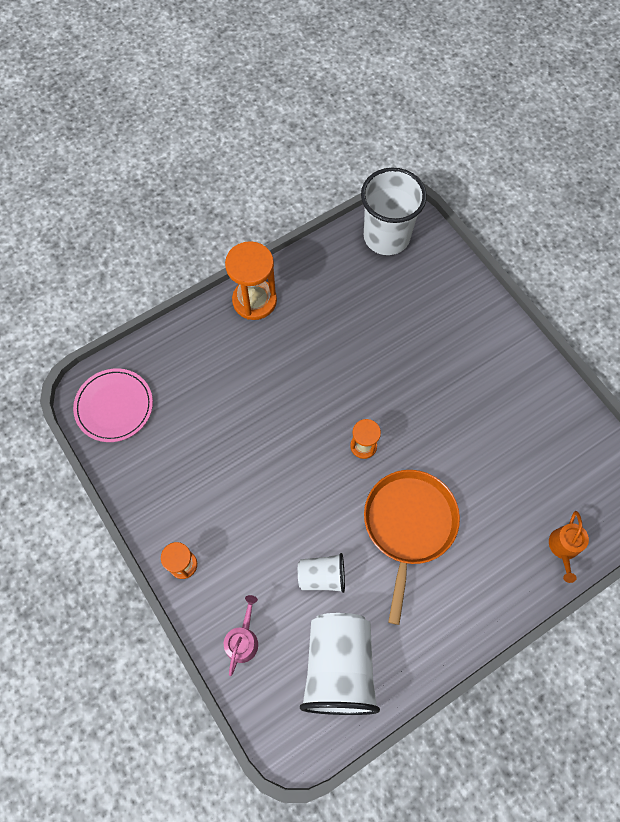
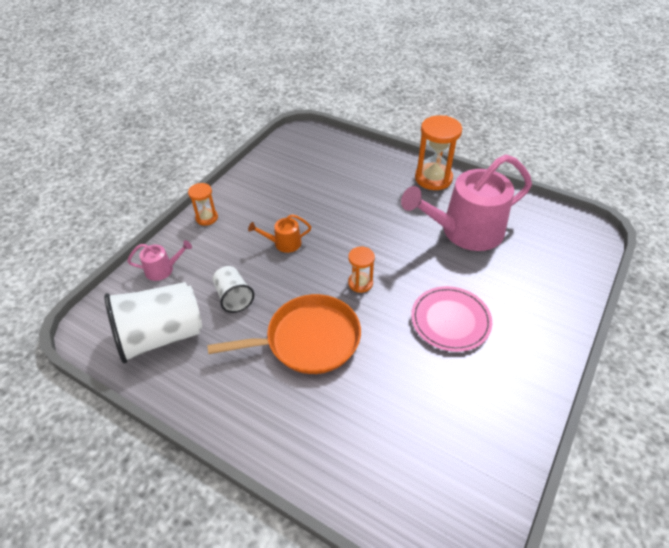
camera: 65 degrees right, 20 degrees down
(114, 406) = (302, 146): pink plate -> pink plate (450, 320)
(346, 316) = (465, 231): none -> pink watering can
(386, 237) = (561, 229): white cup -> none
(563, 548) = (357, 484): orange watering can -> orange watering can (284, 243)

